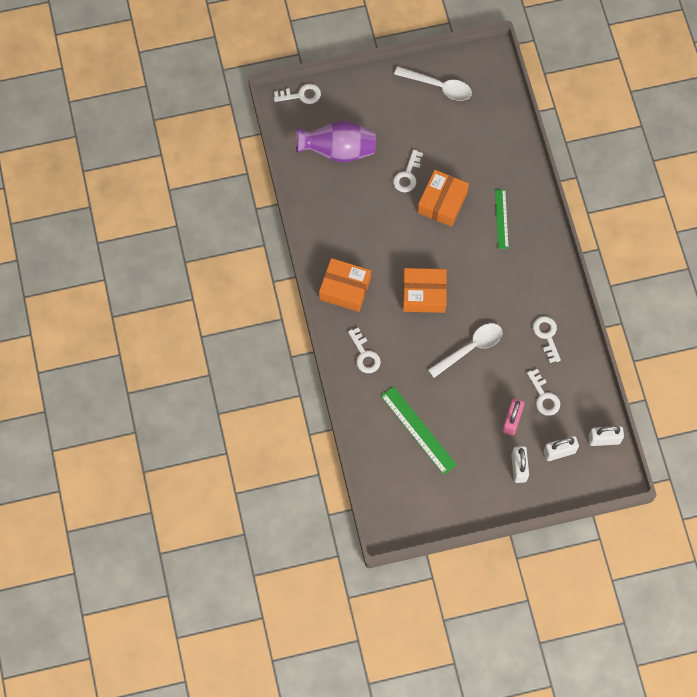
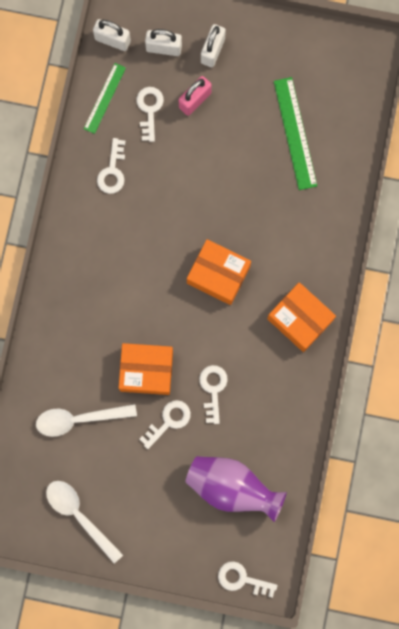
camera: 155 degrees left, 10 degrees up
(365, 355) = (313, 237): white key -> white key (213, 389)
(442, 202) = (146, 370): orange box -> orange box turned 45 degrees clockwise
(470, 348) = (199, 194): white spoon -> white spoon (79, 419)
(501, 218) = (91, 322): green ruler -> green ruler (104, 98)

